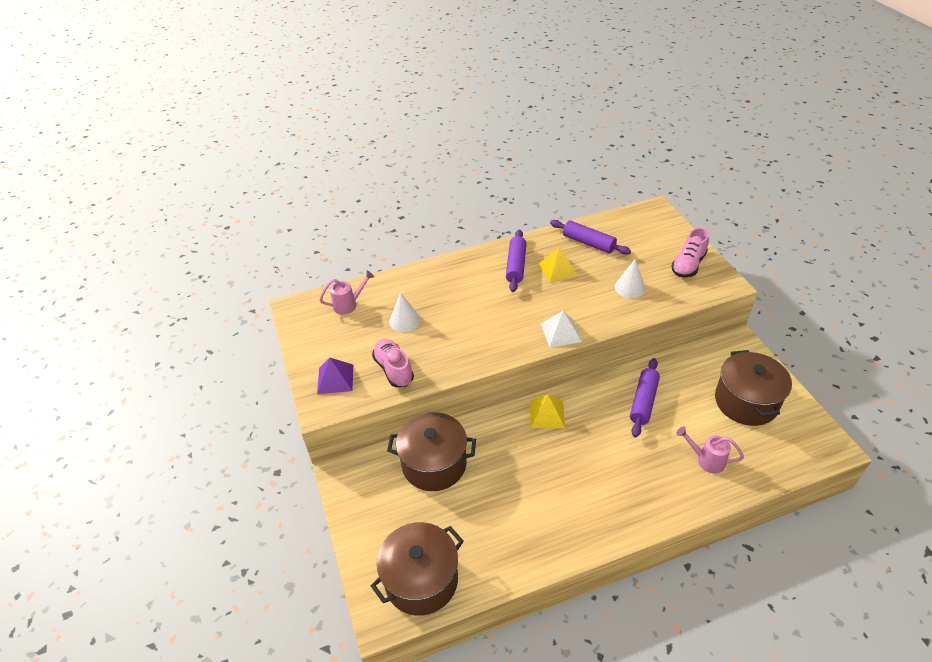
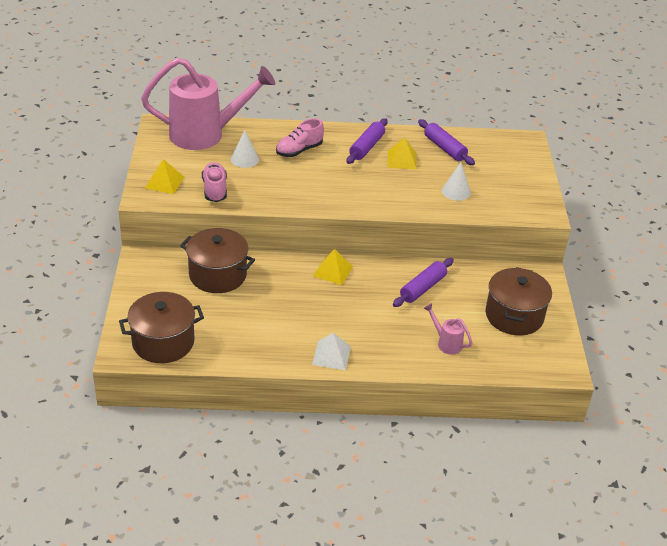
camera: 15 degrees right, 5 degrees down
(335, 379) = (164, 182): purple pyramid -> yellow pyramid
(348, 305) = (205, 135): pink watering can -> pink watering can, size x2.47
(561, 332) = (370, 205): white pyramid -> white pyramid (331, 355)
(688, 265) = (523, 190): pink shoe -> pink shoe (299, 150)

